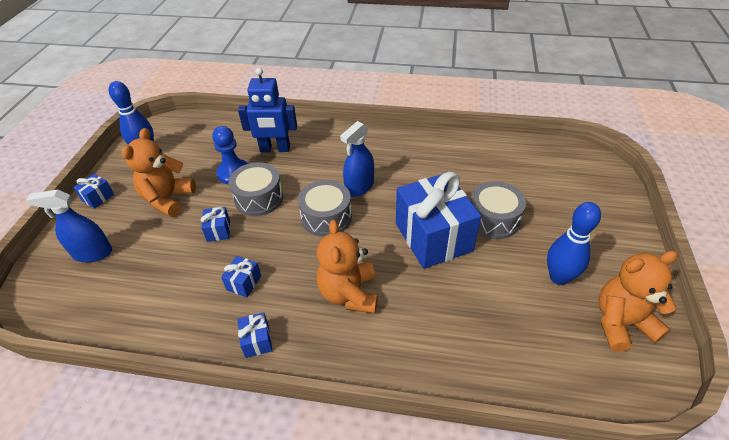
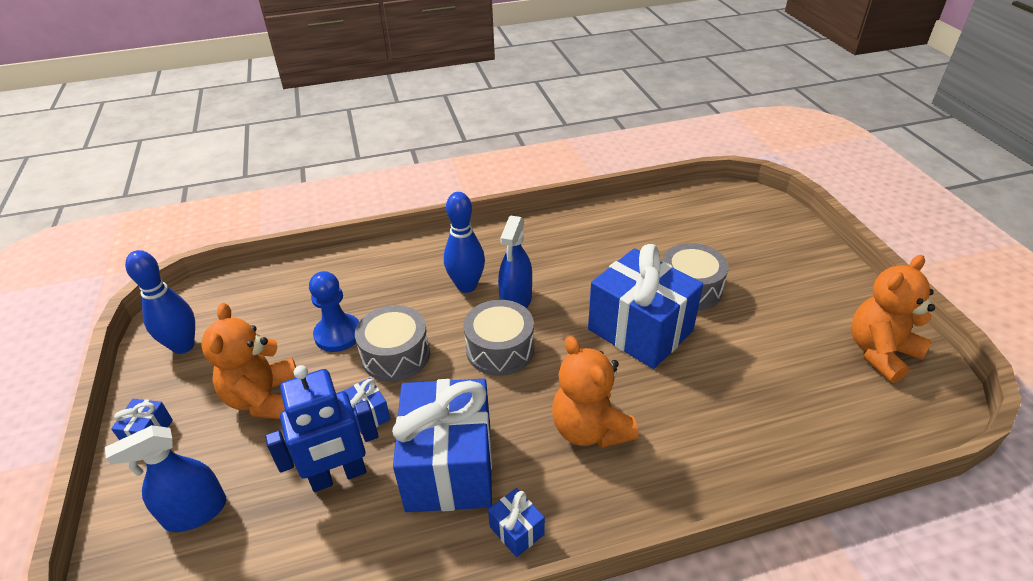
camera: 25 degrees left, 5 degrees down
(244, 283) = (449, 467): blue gift -> blue gift, size x2.44
(275, 149) = (375, 287): blue robot -> blue robot (338, 476)
(559, 277) = (794, 328): blue bowling pin -> blue bowling pin (466, 286)

